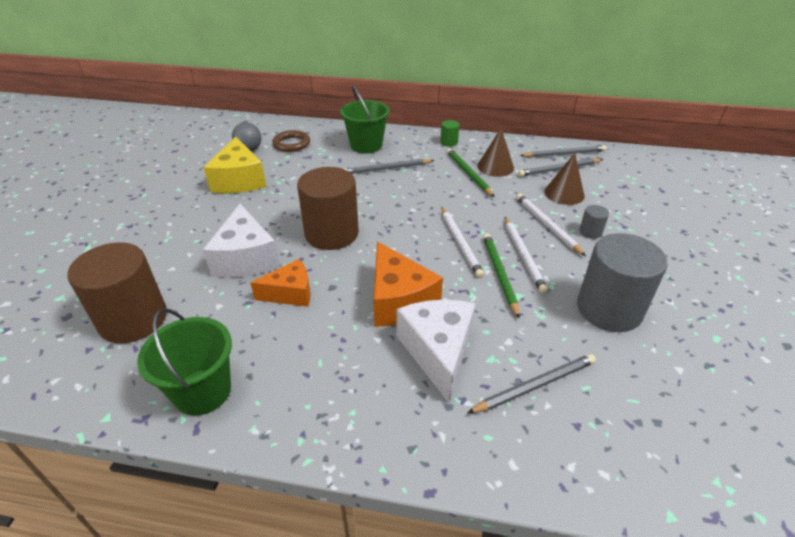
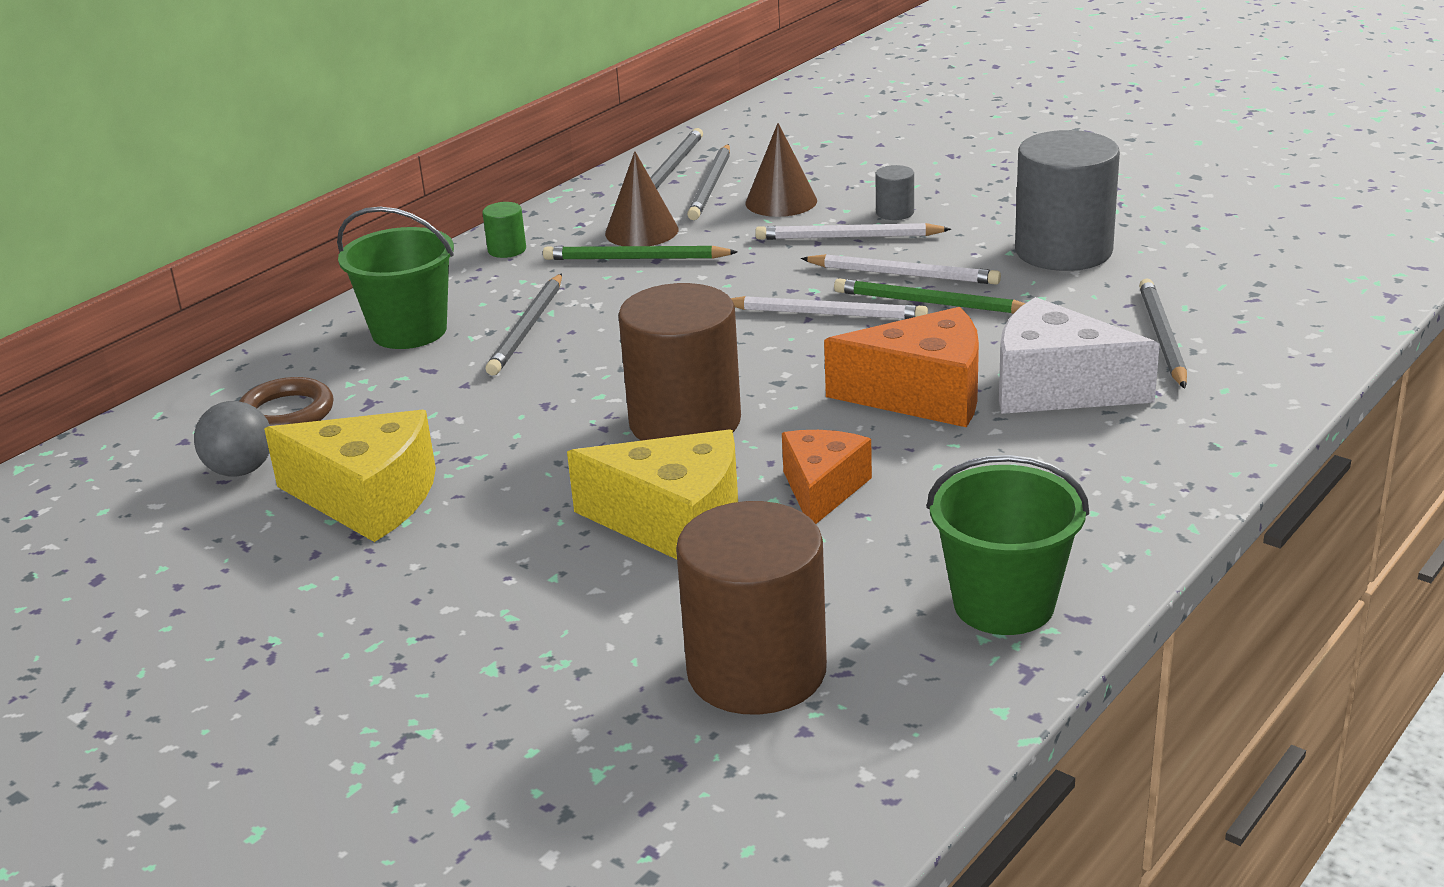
camera: 60 degrees left, 10 degrees down
(246, 258) = (674, 523): white cheese -> yellow cheese

